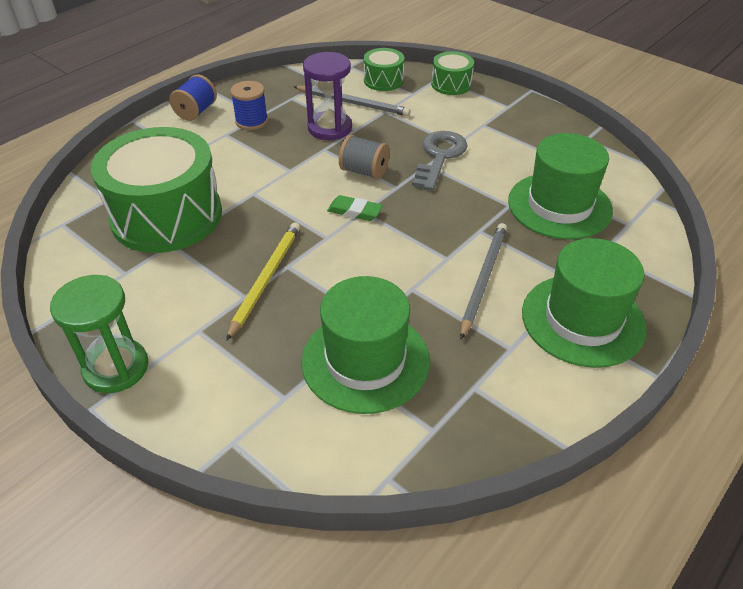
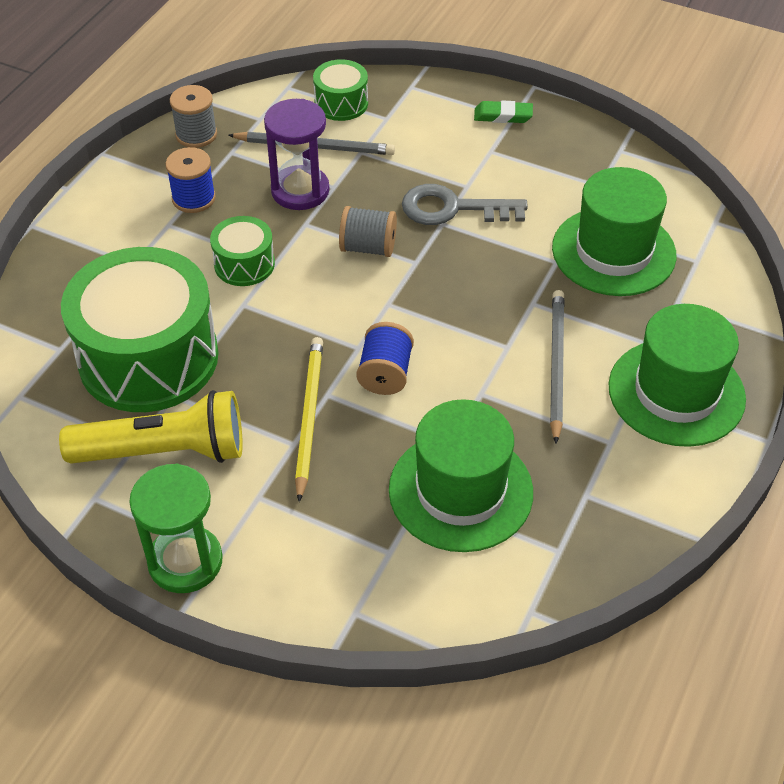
camera: 15 degrees left, 5 degrees up
(143, 282) = (164, 451): none -> yellow flashlight
(196, 111) = (112, 196): blue spool -> blue spool (385, 374)
(272, 84) = (196, 135): none -> grey spool
(355, 211) = (378, 306): green eraser -> green eraser (503, 116)
(439, 156) = (452, 208): grey key -> grey key turned 90 degrees counterclockwise
(451, 84) = (431, 95): green drum -> green drum (244, 264)

